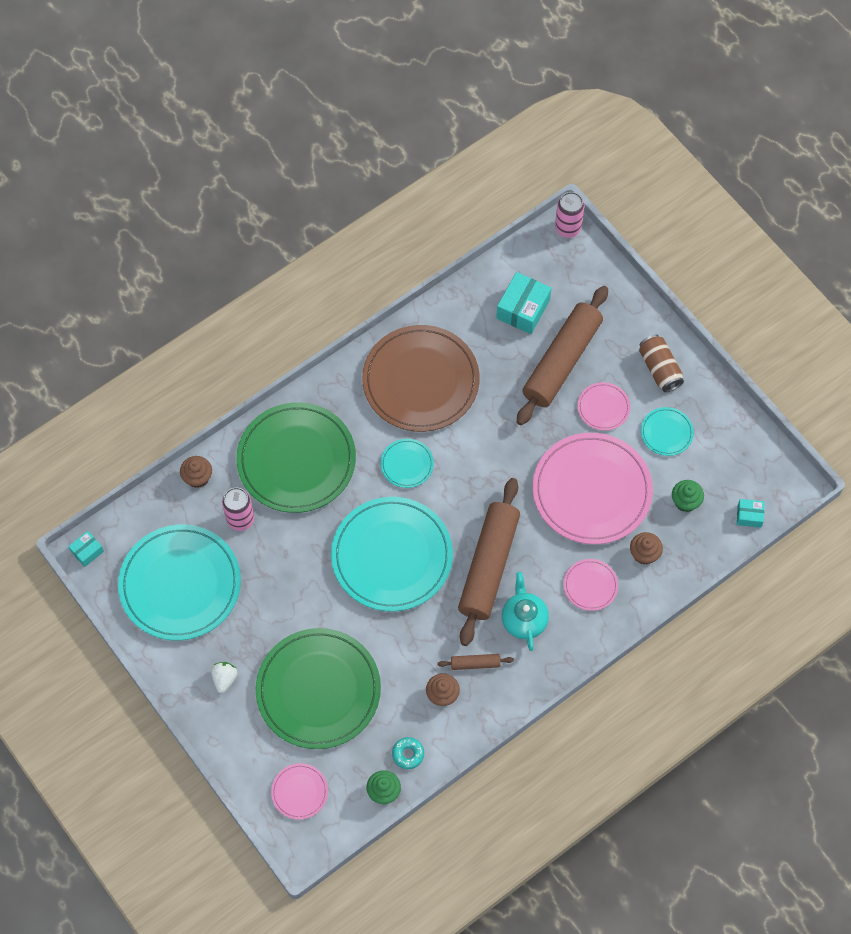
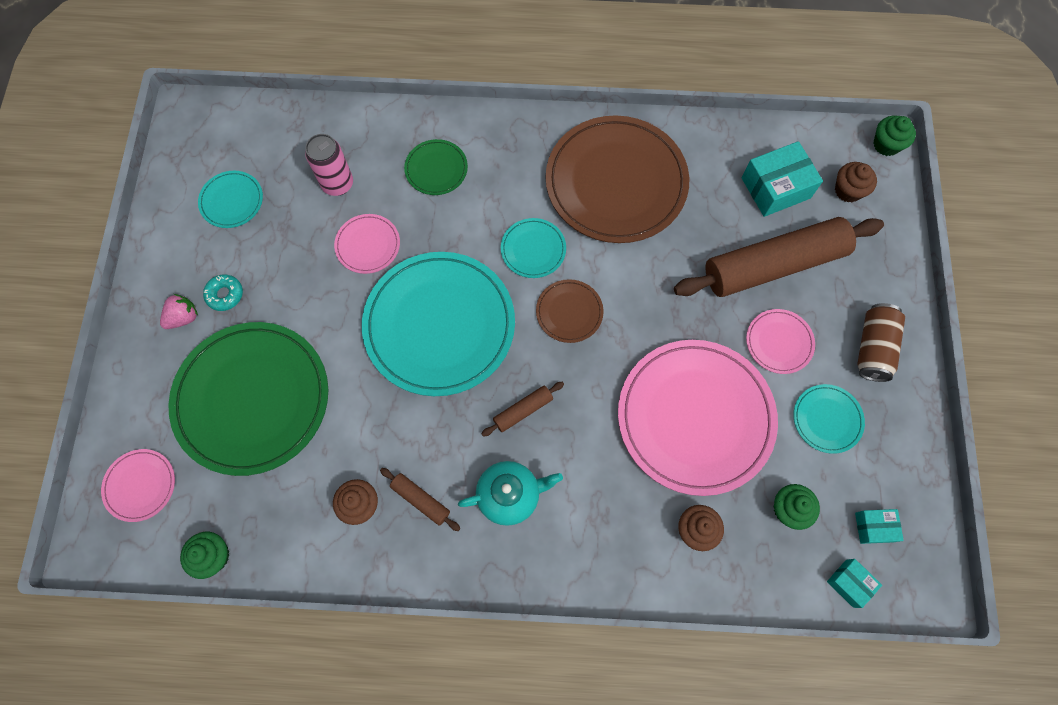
camera: 40 degrees right, 5 degrees up
(87, 551) = (187, 112): turquoise box -> turquoise box (874, 527)
(180, 584) = (232, 201): turquoise plate -> turquoise plate, size x0.45
(197, 477) = (337, 120): brown cupcake -> brown cupcake (848, 190)
(224, 679) = (184, 317): white strawberry -> pink strawberry
(296, 460) = (436, 169): green plate -> green plate, size x0.45
(408, 754) = (272, 537): turquoise donut -> turquoise donut (225, 295)
(464, 486) = (569, 312): none -> brown plate
(488, 566) = (523, 410): brown rolling pin -> brown rolling pin, size x0.41
(524, 619) = (510, 495): turquoise teapot -> turquoise teapot turned 45 degrees clockwise
(567, 228) = (886, 144): pink can -> green cupcake
(590, 585) = (609, 516): pink plate -> pink plate (368, 245)

